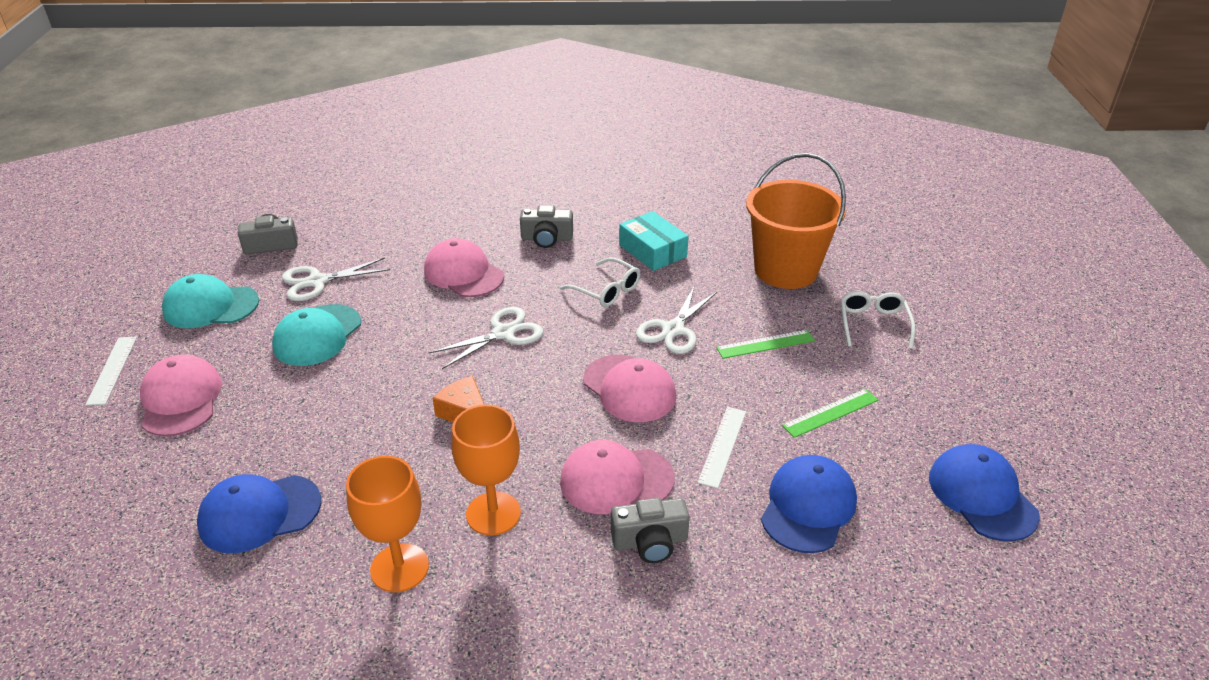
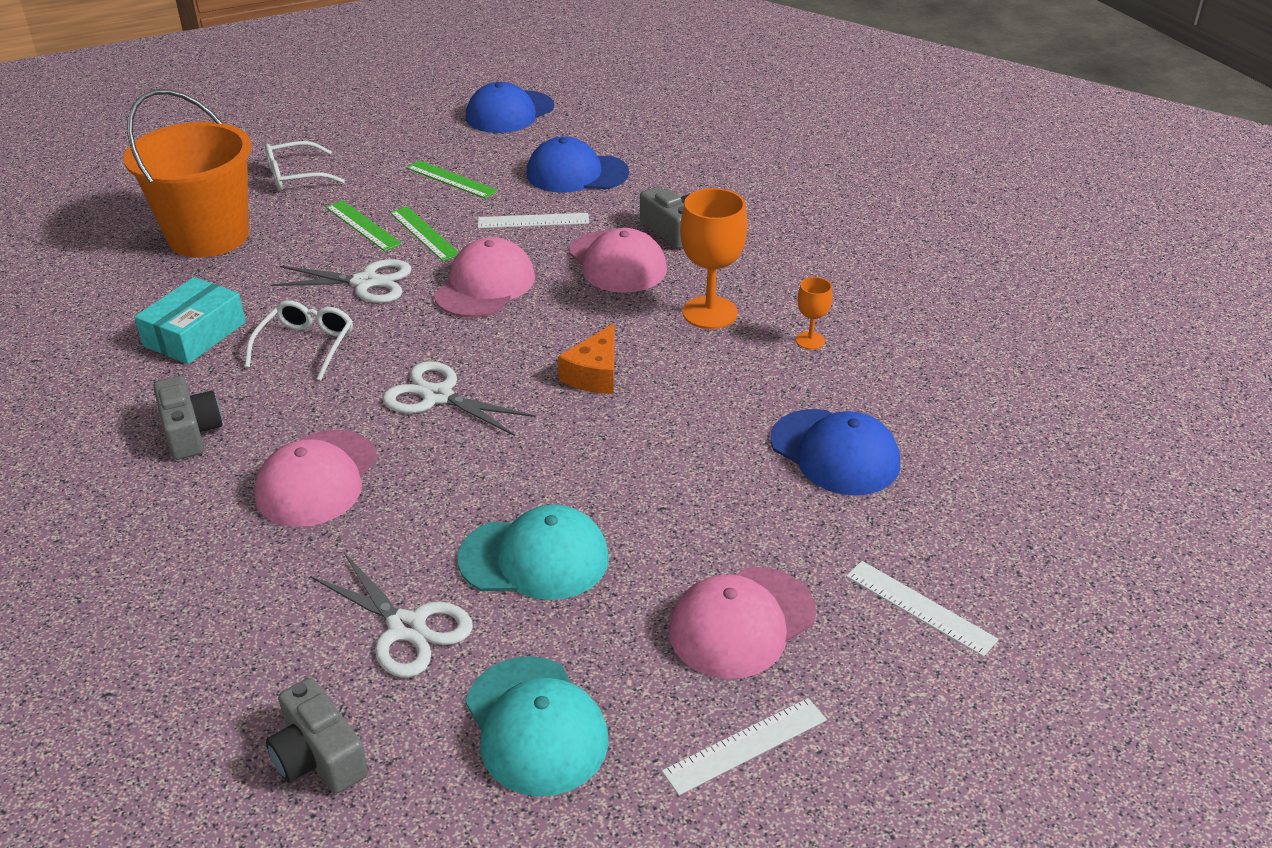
camera: 115 degrees left, 0 degrees up
(94, 486) = (920, 607): none -> white ruler
(399, 568) = (810, 341): orange goblet -> orange goblet, size x0.51
(734, 374) = (424, 233): none -> green ruler

